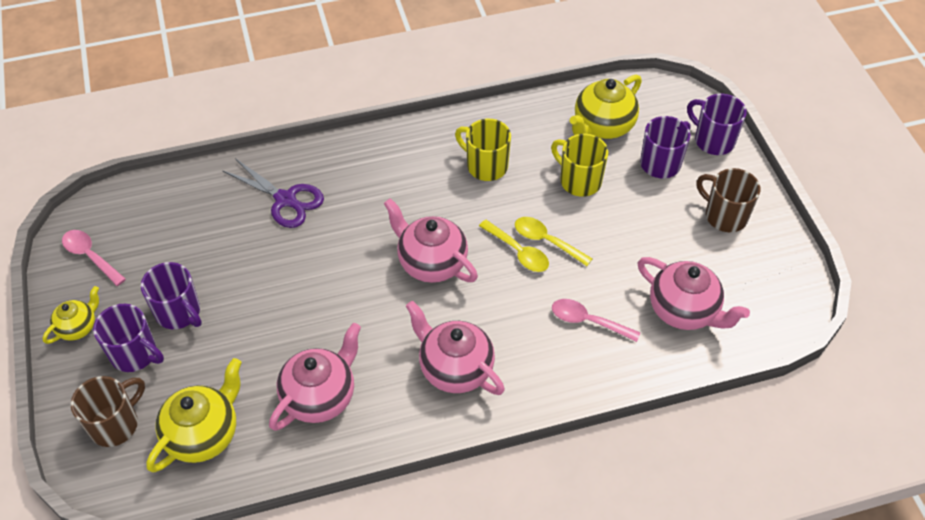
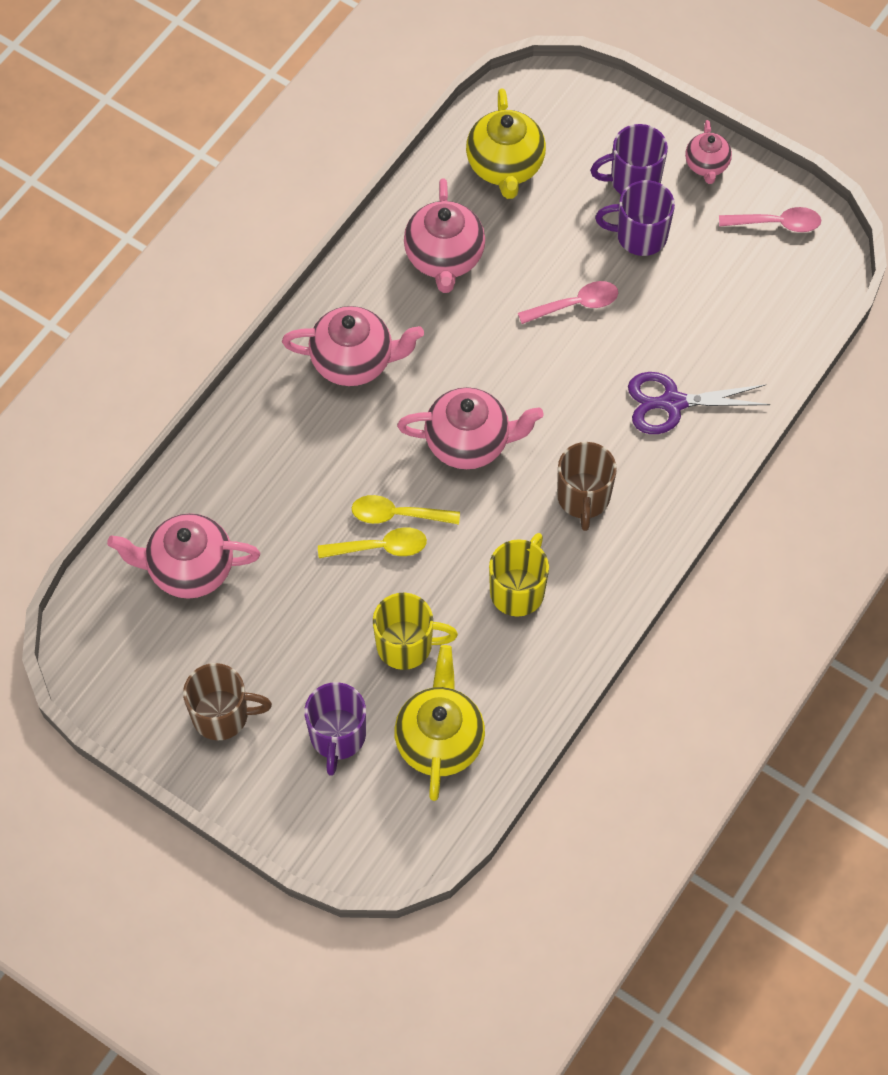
camera: 140 degrees right, 10 degrees up
(78, 327) = (706, 165): yellow teapot -> pink teapot
(115, 424) = (581, 125): brown mug -> brown mug (583, 498)
(486, 166) = (518, 590): yellow mug -> yellow mug turned 60 degrees counterclockwise
(588, 321) = (272, 491): pink spoon -> pink spoon (575, 304)
(713, 140) = (303, 815): purple mug -> none

